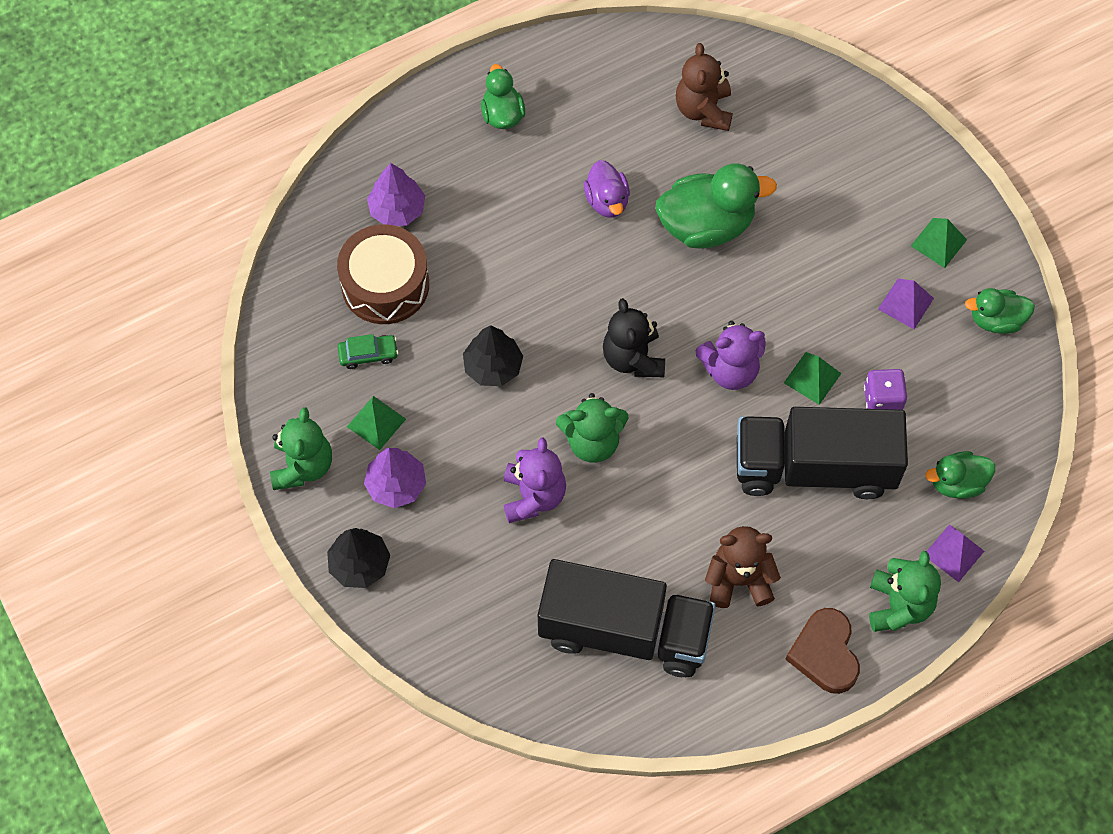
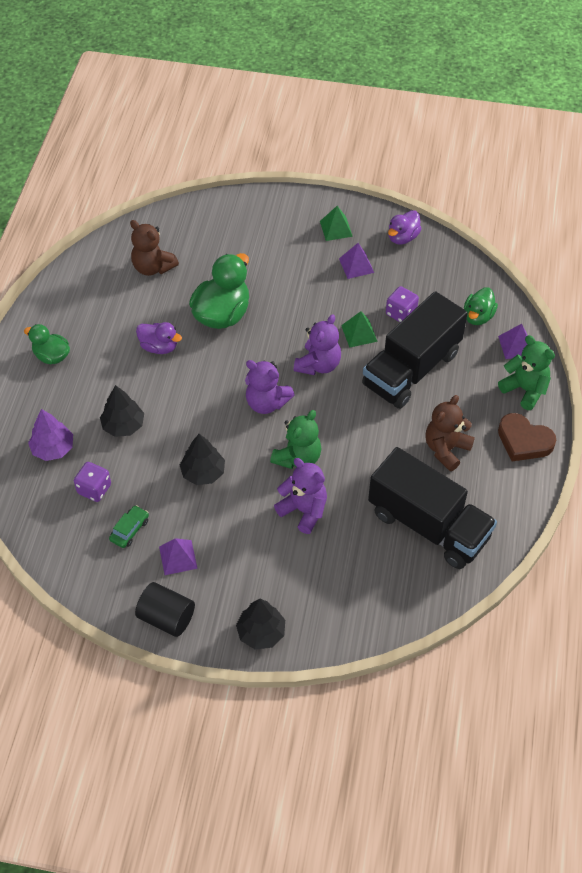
camera: 50 degrees left, 10 degrees down
(303, 466) = (166, 617): green teddy bear -> black cylinder
(376, 422) = (178, 557): green pyramid -> purple pyramid
(385, 285) = (94, 489): brown drum -> purple dice
(396, 485) = (228, 575): purple tree -> none
(481, 248) = (123, 425): none -> black tree
(624, 631) = (428, 525): black truck -> black truck turned 75 degrees clockwise
(633, 358) = (266, 403): black teddy bear -> purple teddy bear
(996, 320) = (402, 237): green duck -> purple duck

